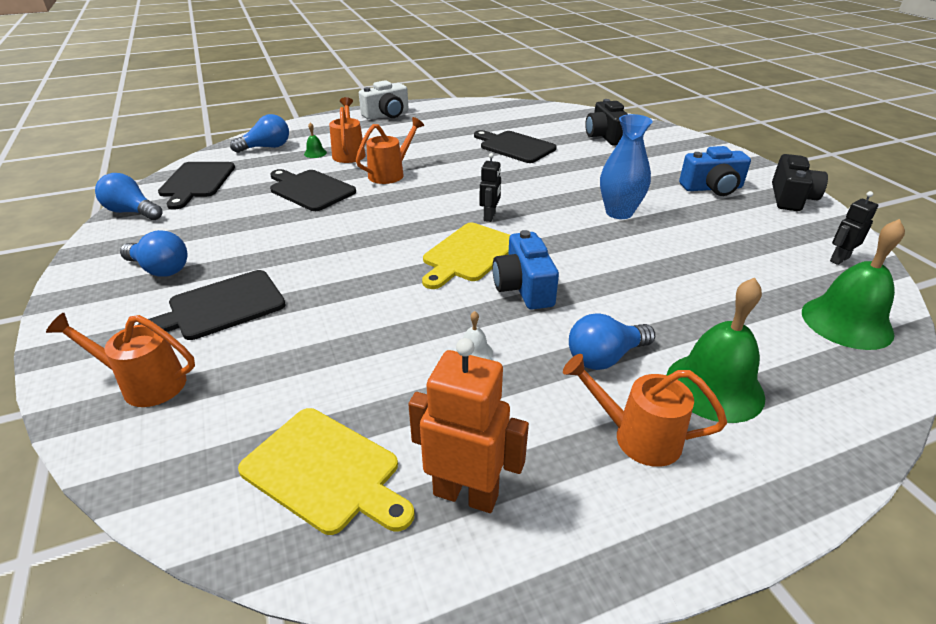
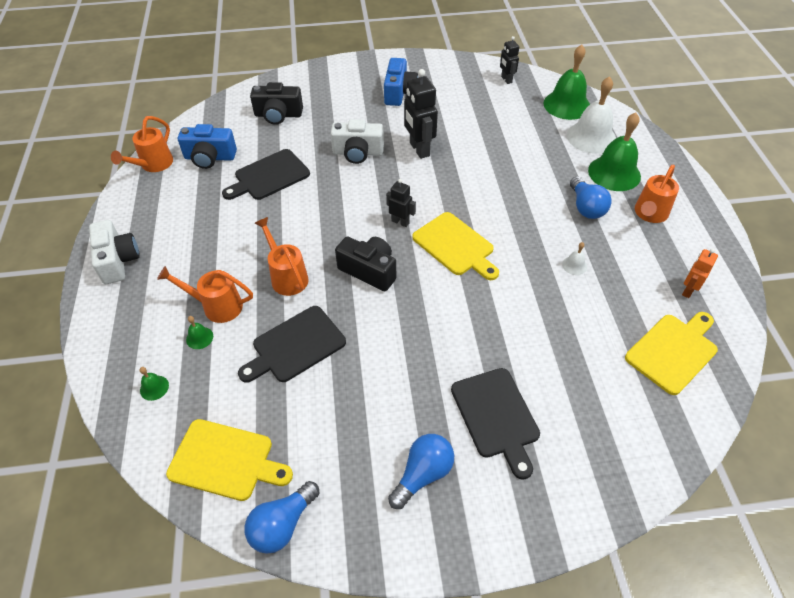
camera: 75 degrees left, 15 degrees up
(145, 384) = (589, 462): orange watering can -> orange watering can (153, 165)
(196, 182) = (225, 460): black cutting board -> yellow cutting board
(266, 147) = (154, 387): blue light bulb -> green bell
(466, 494) = (688, 290): orange robot -> orange robot, size x0.58
(523, 287) = (507, 225): blue camera -> blue camera (210, 157)
(582, 180) = (358, 153): none -> white camera
(619, 212) = (419, 149): blue vase -> black robot
(787, 355) = (591, 137): none -> white bell
(791, 198) = (427, 65): black camera -> black camera (369, 271)

